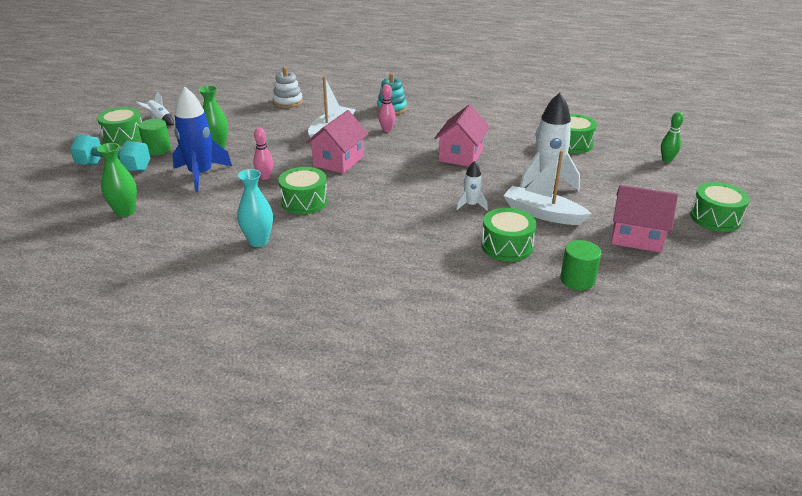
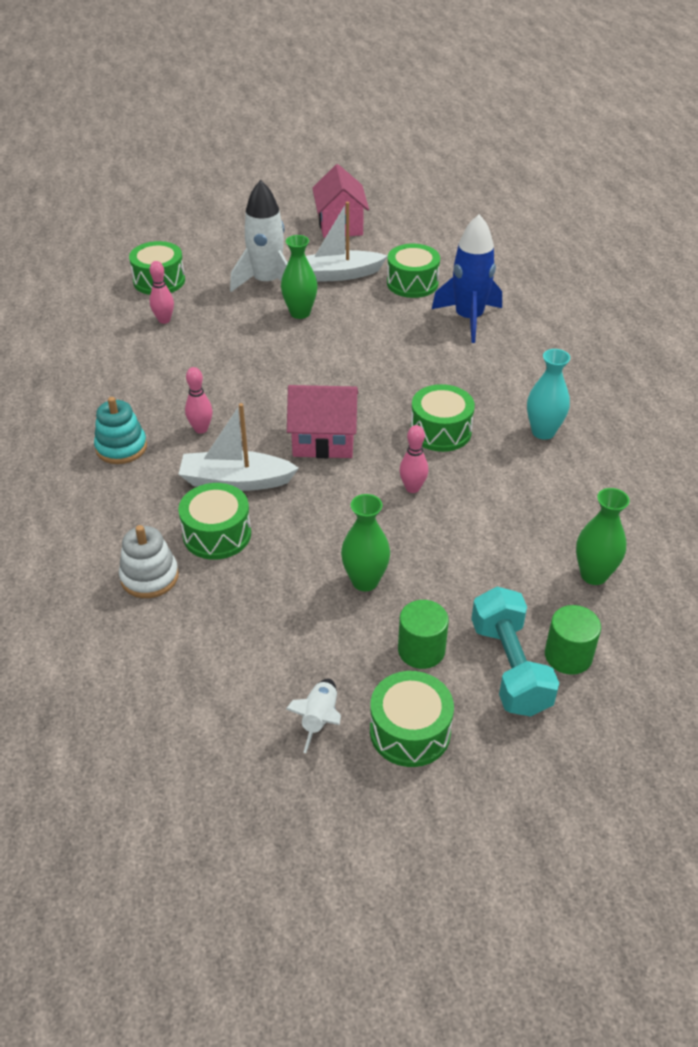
camera: 115 degrees left, 10 degrees up
(201, 175) = (453, 554): blue rocket -> blue rocket (468, 319)
(461, 155) = (241, 349): pink house -> none
(471, 205) = (354, 317): white rocket -> none
(493, 185) = (300, 313): none -> green vase
(516, 137) = (164, 320): none -> pink bowling pin
(542, 214) = (337, 275): white boat -> white boat turned 75 degrees clockwise
(577, 280) = (432, 243): green cylinder -> green cylinder (568, 656)
(667, 160) = (167, 223): green bowling pin -> none
(715, 218) = (276, 194): green drum -> green drum (217, 534)

